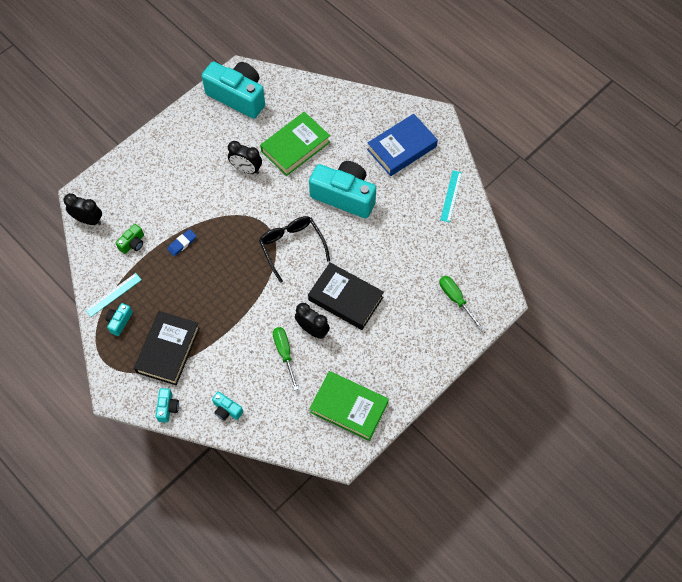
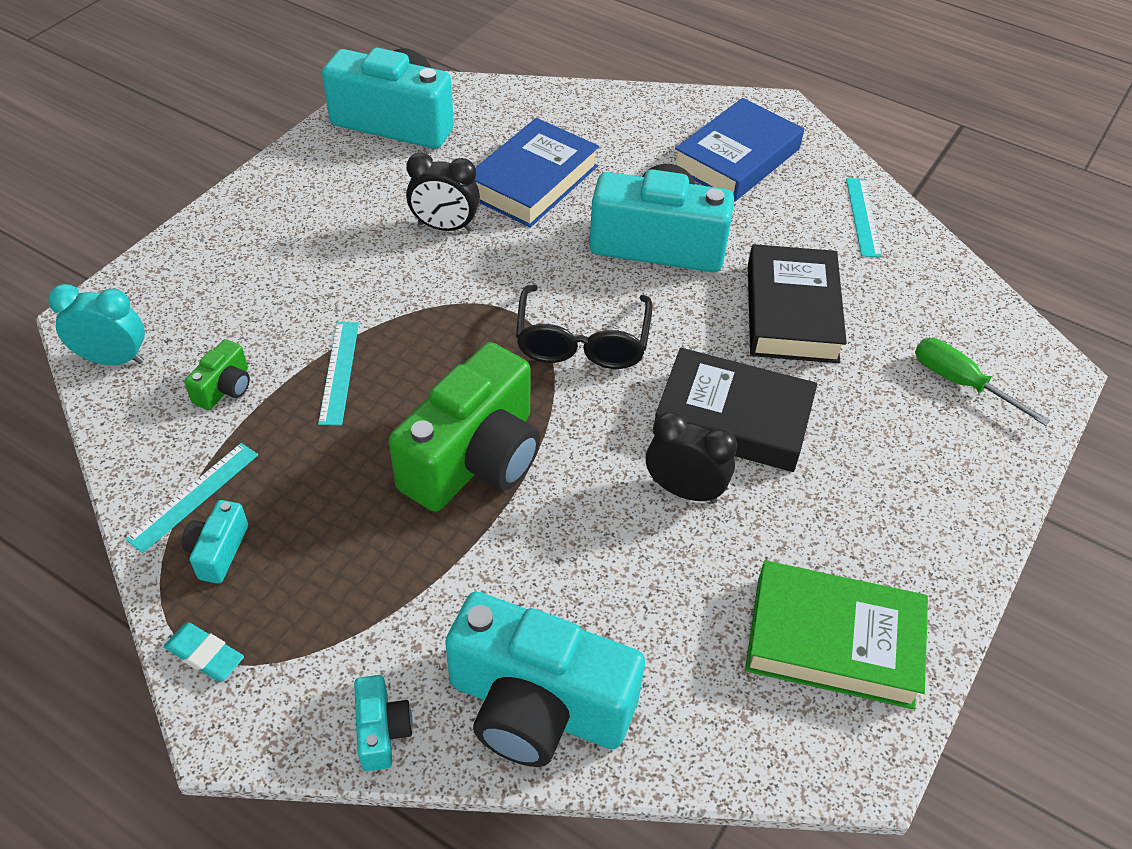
camera: 15 degrees left, 15 degrees down
(88, 220) = (113, 359): black clock -> turquoise clock
(109, 365) = (205, 655): none -> turquoise eraser
(168, 350) = (353, 593): black book -> black book (791, 312)
(182, 244) = (339, 372): blue eraser -> turquoise ruler
(227, 410) = (538, 706): turquoise camera -> turquoise camera, size x2.30
(229, 298) = (474, 458): none -> green camera
(284, 353) = (637, 550): green screwdriver -> none
(292, 246) = (582, 342): black glasses -> black glasses turned 135 degrees counterclockwise
(295, 147) = (532, 181): green book -> blue book

